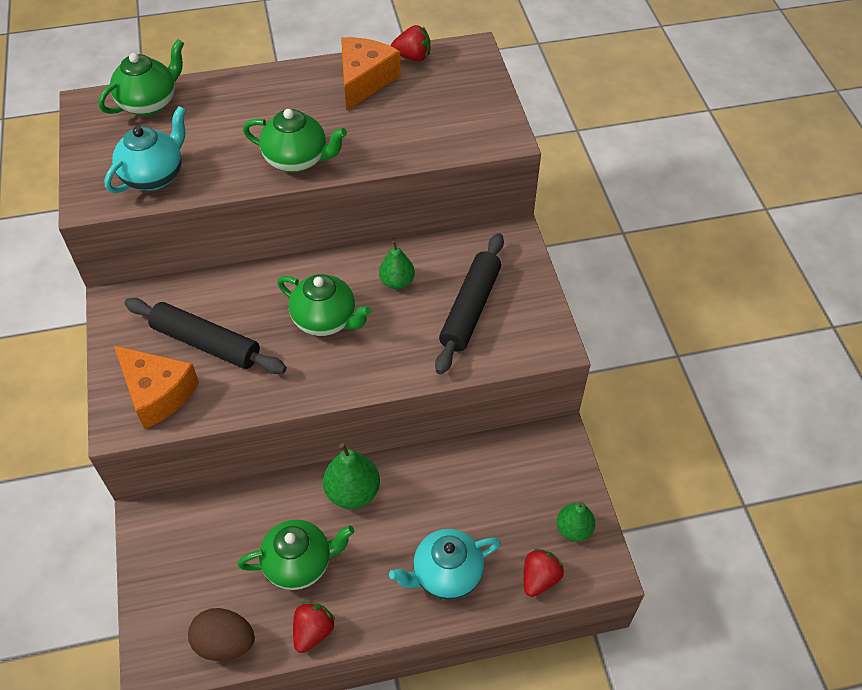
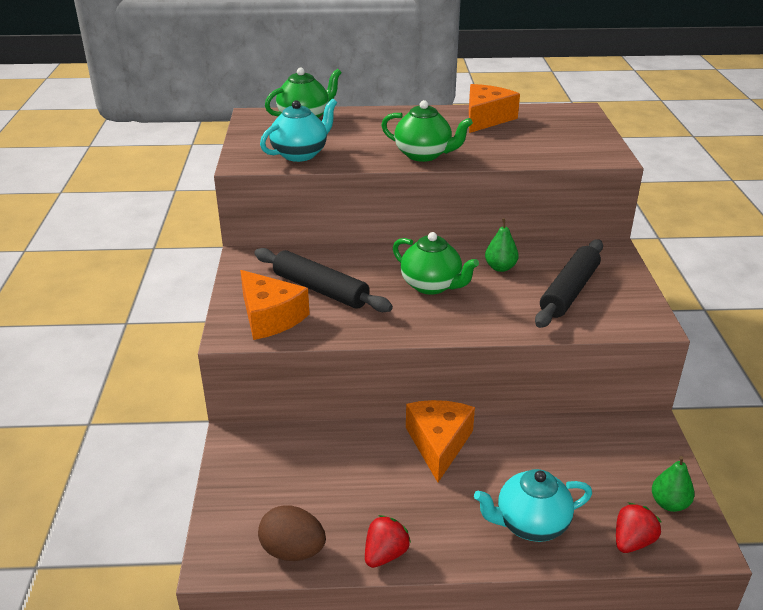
camera: 10 degrees right, 20 degrees down
(299, 563) = (378, 494): green teapot -> none
(353, 492) = (438, 444): green pear -> orange cheese
(412, 57) = (528, 110): red strawberry -> none

